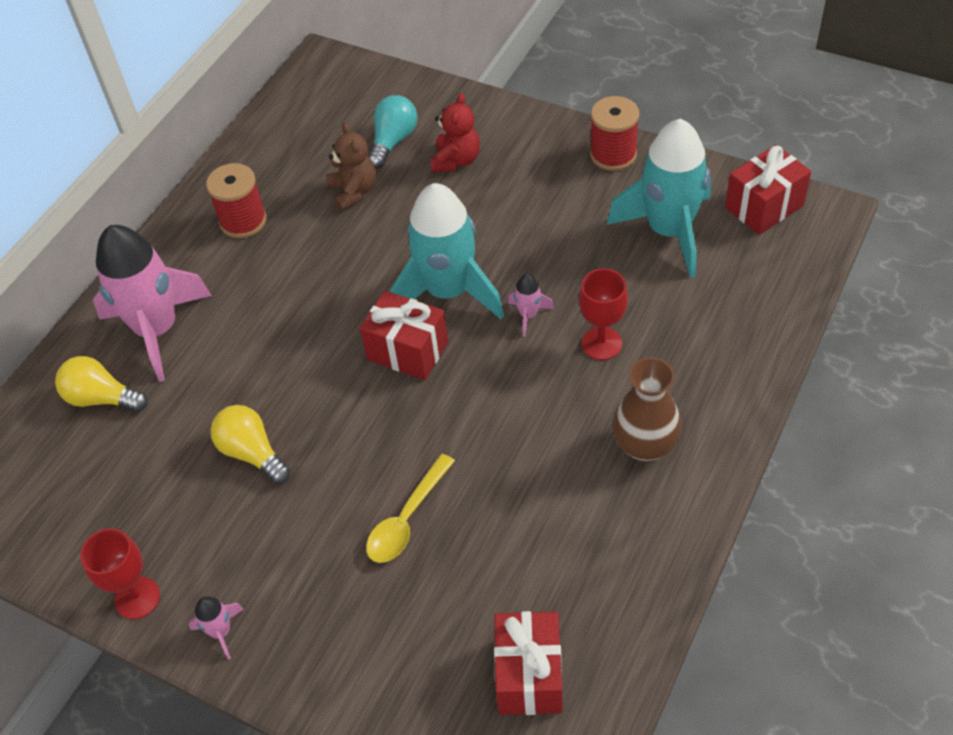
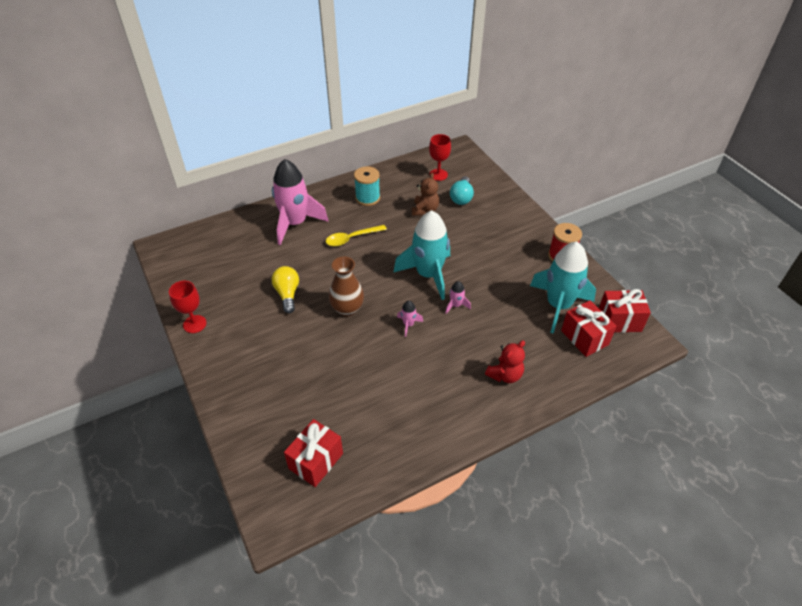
camera: 30 degrees right, 5 degrees down
(102, 398) = (251, 238): yellow light bulb -> none
(221, 632) = (212, 358): pink rocket -> pink rocket (408, 325)
(243, 221) = (367, 198): red spool -> turquoise spool
(393, 141) = (461, 197): turquoise light bulb -> turquoise light bulb turned 135 degrees clockwise
(407, 351) = (388, 290): red gift -> red gift (584, 337)
(407, 519) = (325, 360): yellow spoon -> yellow spoon (352, 238)
(456, 160) = (483, 220): red teddy bear -> red teddy bear (505, 375)
(601, 343) = (479, 337): red goblet -> red goblet (438, 175)
(645, 446) = (458, 395): brown vase -> brown vase (347, 309)

